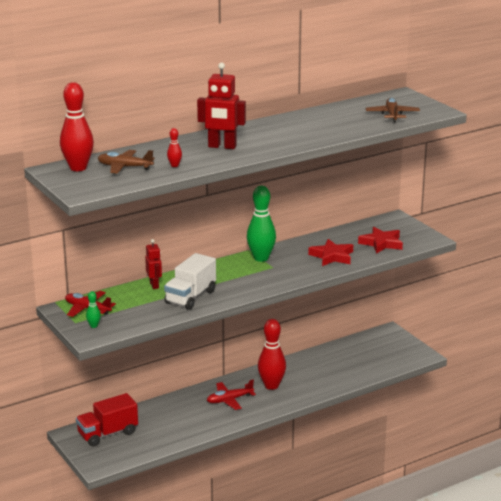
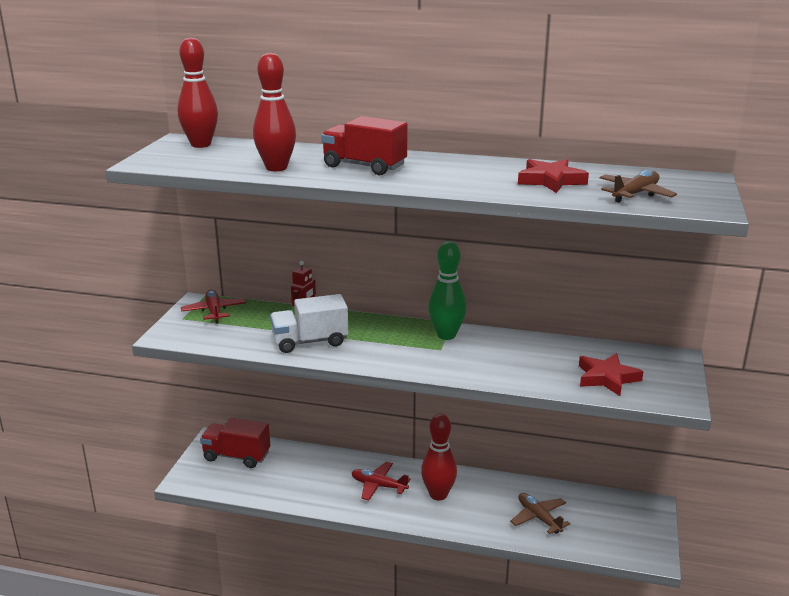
camera: 45 degrees right, 0 degrees up
(94, 326) = (187, 328): green bowling pin -> none
(124, 167) = (235, 156): brown plane -> brown plane (539, 518)
(174, 165) = (276, 168): red bowling pin -> red bowling pin, size x2.23
(222, 147) = (364, 166): red robot -> red truck
(332, 256) = (522, 366): red star -> red star (550, 180)

